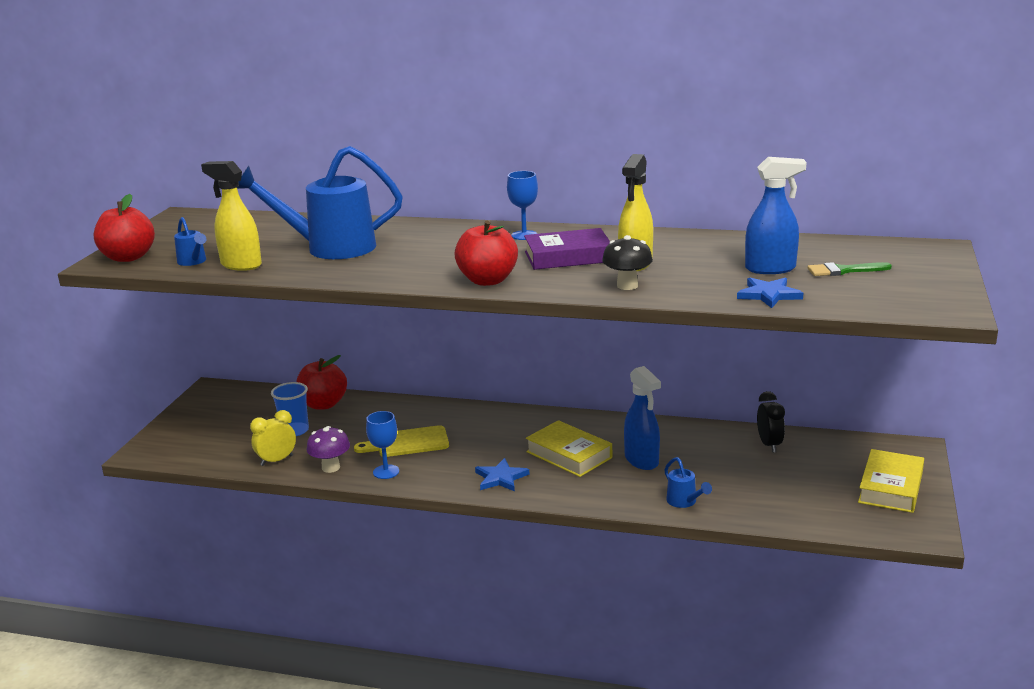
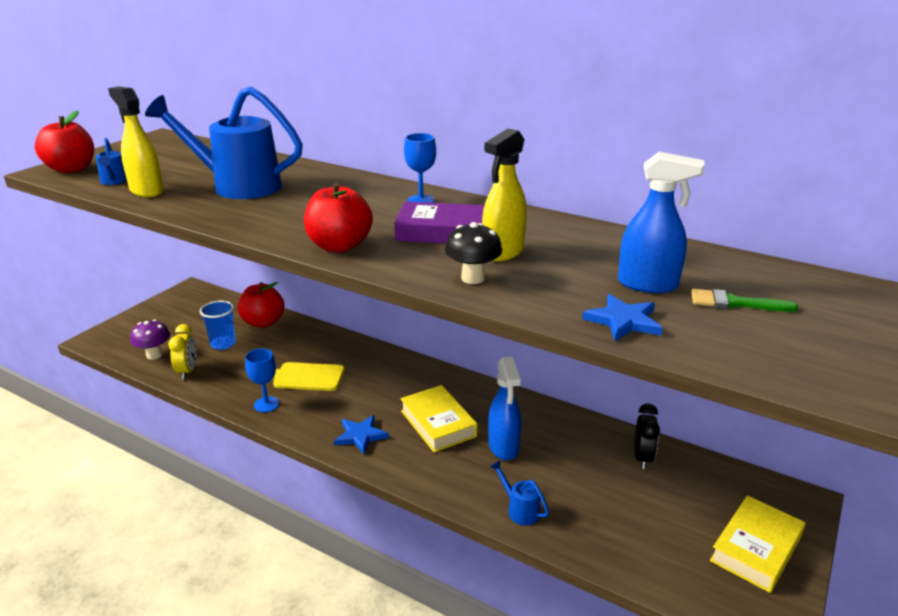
camera: 15 degrees right, 5 degrees up
(276, 460) = (187, 371): yellow clock -> yellow clock turned 105 degrees clockwise
(331, 467) = (224, 389): purple mushroom -> purple mushroom (154, 355)
(684, 502) = (520, 510): blue watering can -> blue watering can turned 150 degrees clockwise

